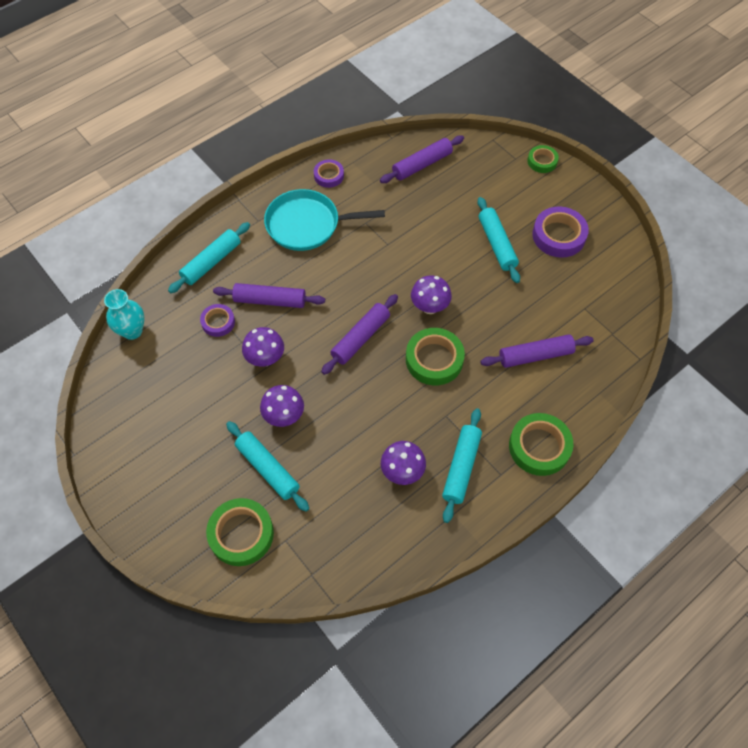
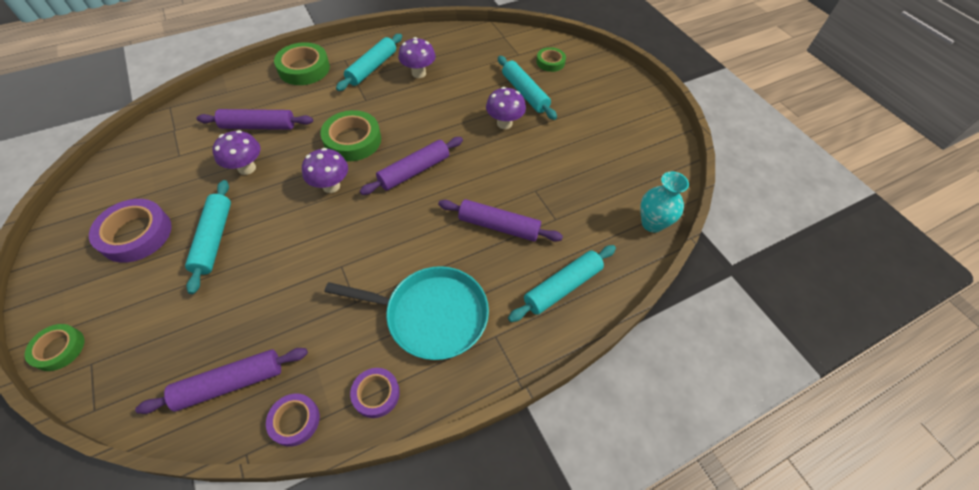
camera: 170 degrees left, 5 degrees down
(218, 322) = (558, 214): purple tape -> purple tape (295, 421)
(241, 534) = (550, 62): green tape -> green tape, size x0.59
(265, 359) = (513, 171): purple mushroom -> purple mushroom (247, 168)

